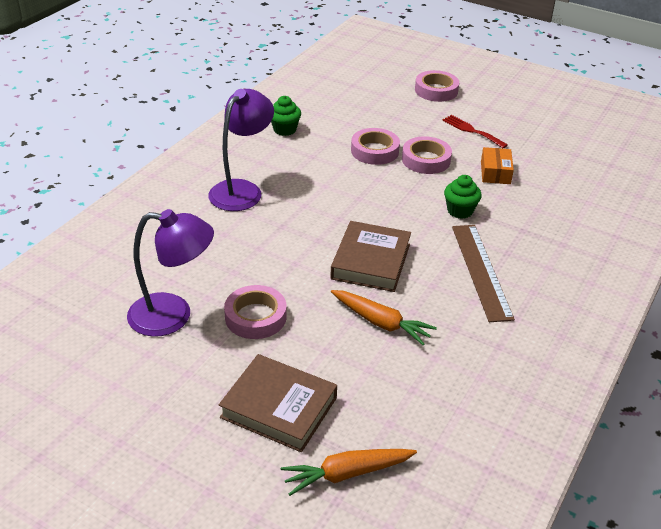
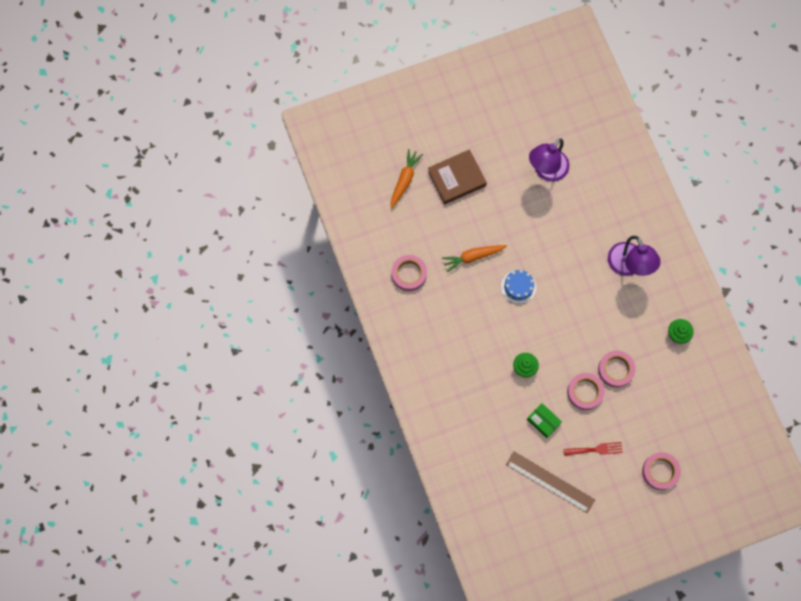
camera: 130 degrees right, 35 degrees up
(255, 317) = (518, 205): pink tape -> pink tape (409, 274)
(370, 261) = (518, 286): brown book -> blue cake
(481, 271) = (471, 334): brown ruler -> brown ruler (550, 482)
(495, 172) = (543, 421): orange box -> green box

